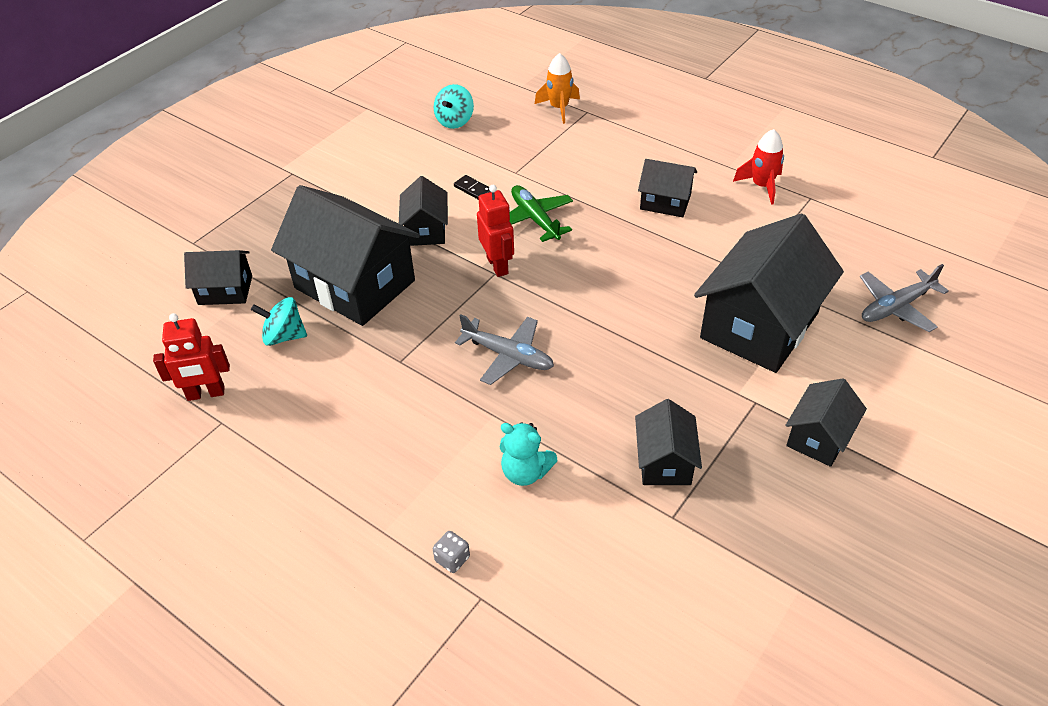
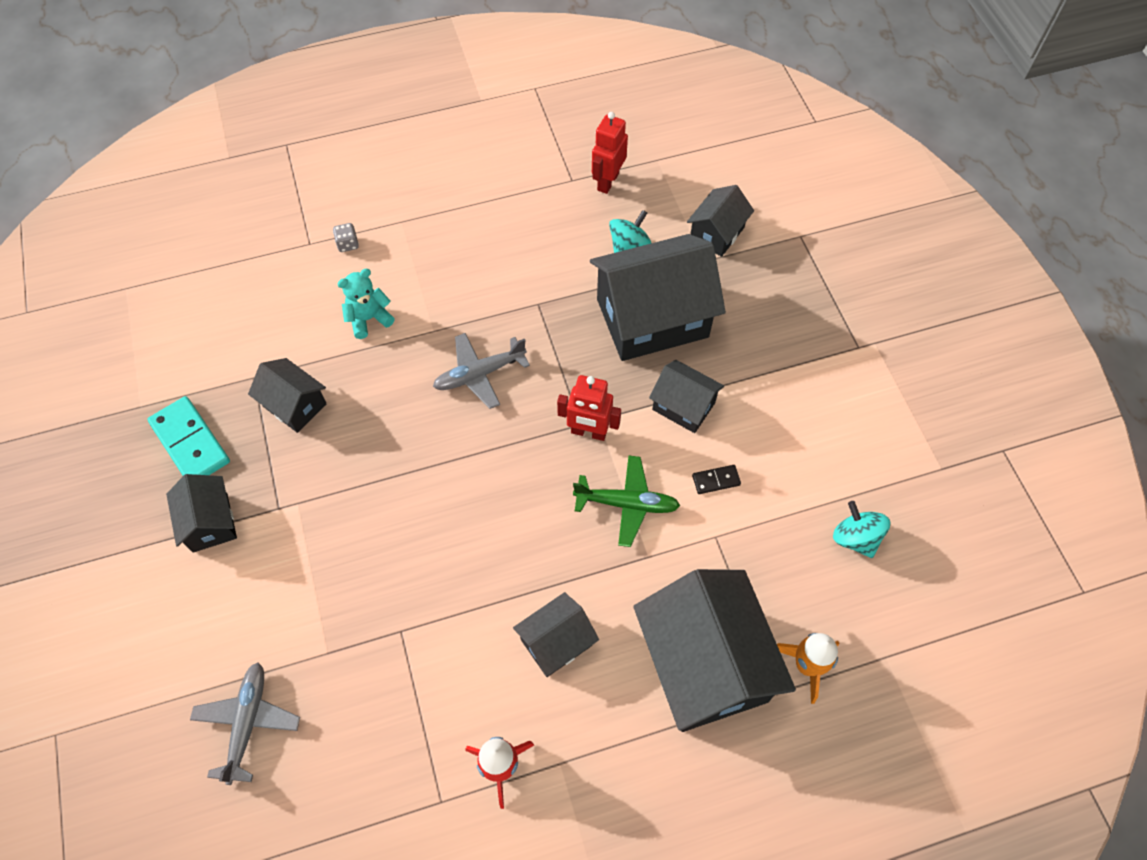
camera: 125 degrees right, 15 degrees up
(759, 325) = (340, 581): black house -> black house (704, 664)
(781, 512) = (190, 442): none -> turquoise domino

